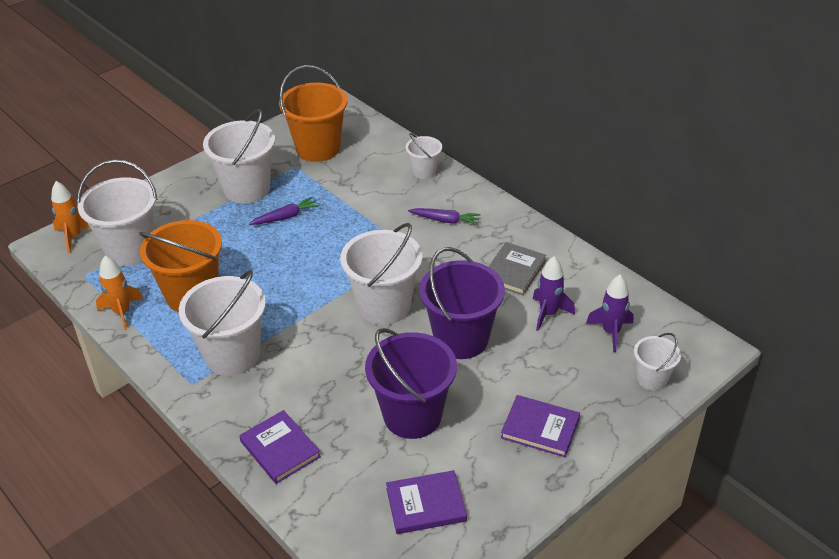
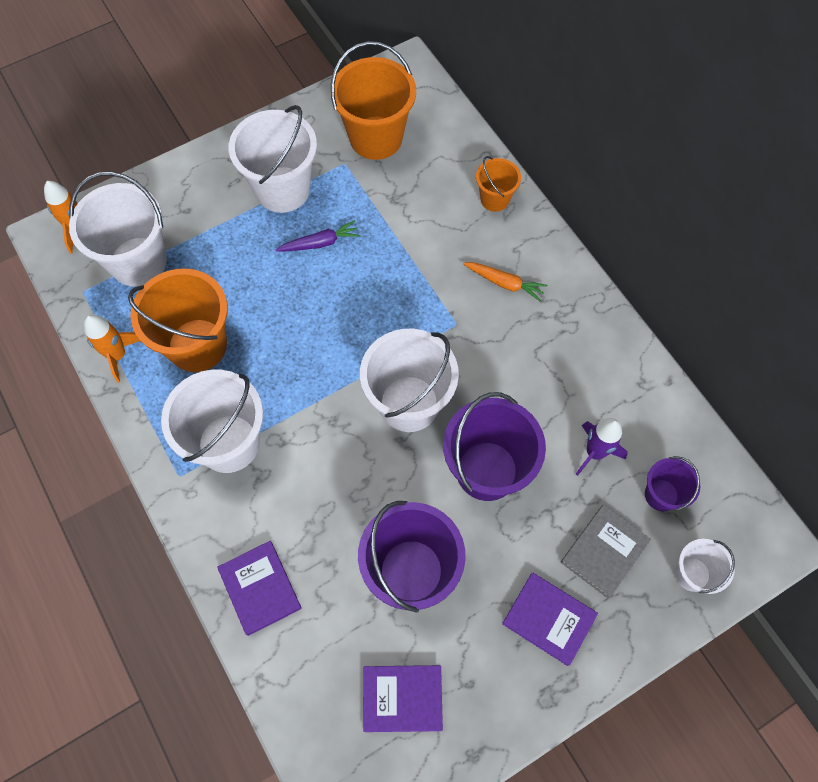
camera: 10 degrees right, 25 degrees up
(424, 172) = (494, 199): white bucket -> orange bucket
(445, 220) = (504, 283): purple carrot -> orange carrot
(514, 271) = (569, 378): grey book -> grey book (604, 551)
(611, 332) = (661, 495): purple rocket -> purple bucket

